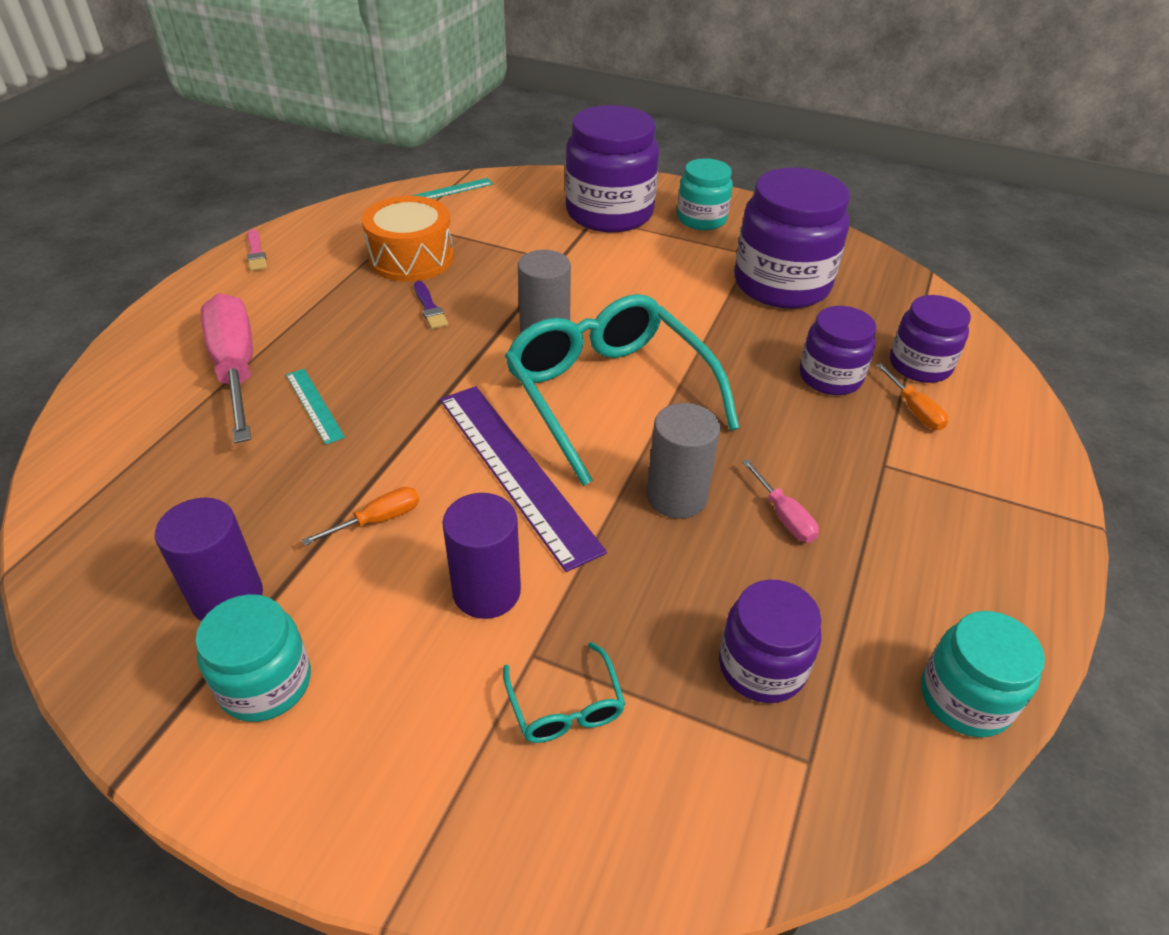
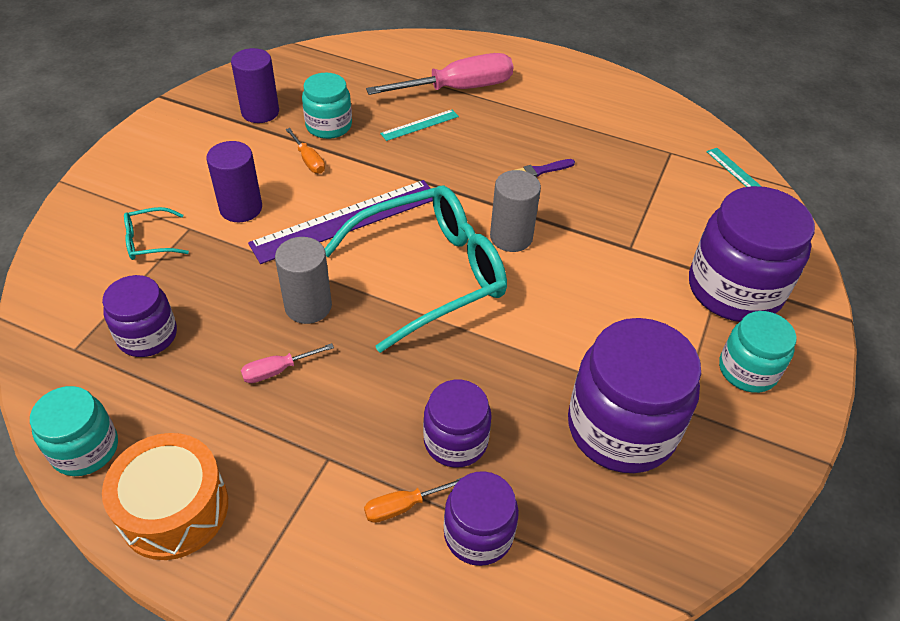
camera: 90 degrees right, 5 degrees up
(256, 253) = (602, 79): pink brush -> none
(265, 683) = (200, 131): turquoise jar -> turquoise jar (329, 126)
(411, 258) = (612, 157): orange drum -> orange drum (174, 509)

